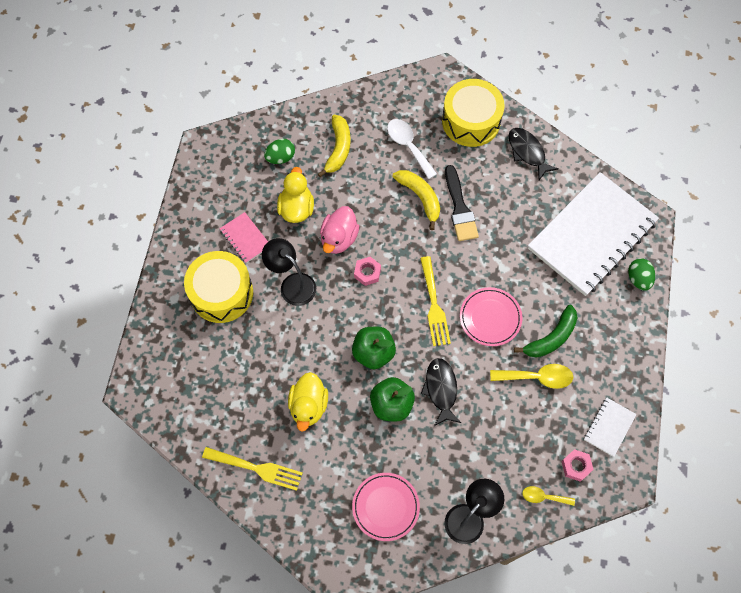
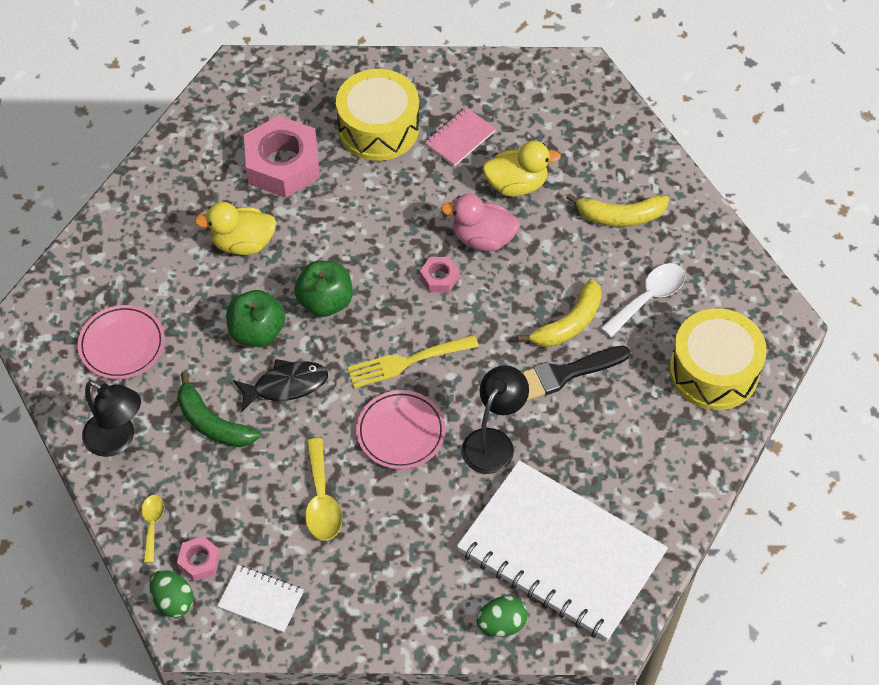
camera: 80 degrees right, 10 degrees down
(240, 367) = (283, 164): none -> pink nut
(257, 468) = (157, 204): yellow fork -> none
(280, 157) = (588, 155): green egg -> green egg (173, 601)
(292, 284) = (405, 198): black lamp -> black lamp (493, 442)
(527, 152) = (681, 452): black fish -> none
(551, 338) = (384, 512): green banana -> green banana (212, 423)

